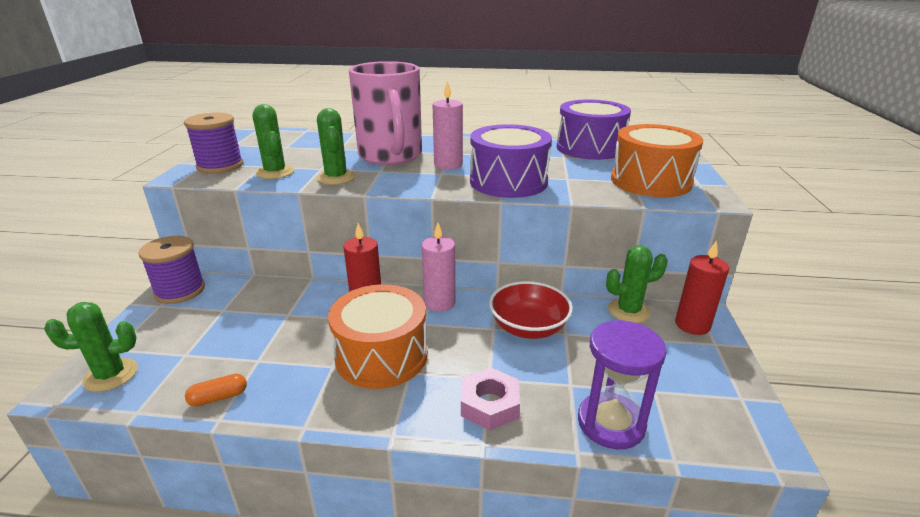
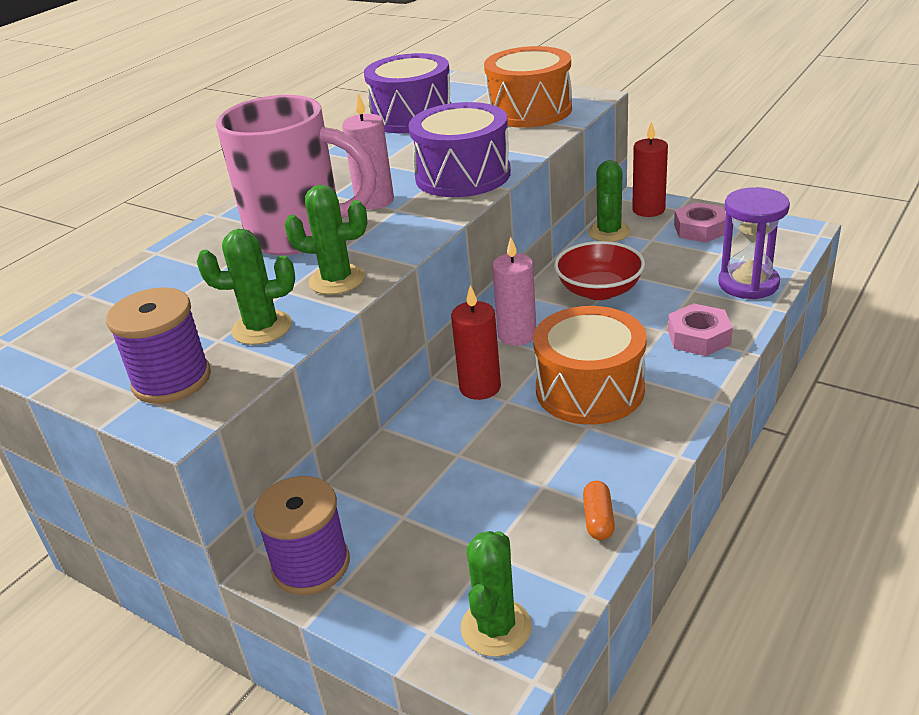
camera: 60 degrees left, 5 degrees up
(689, 366) = (700, 229): none -> pink nut

